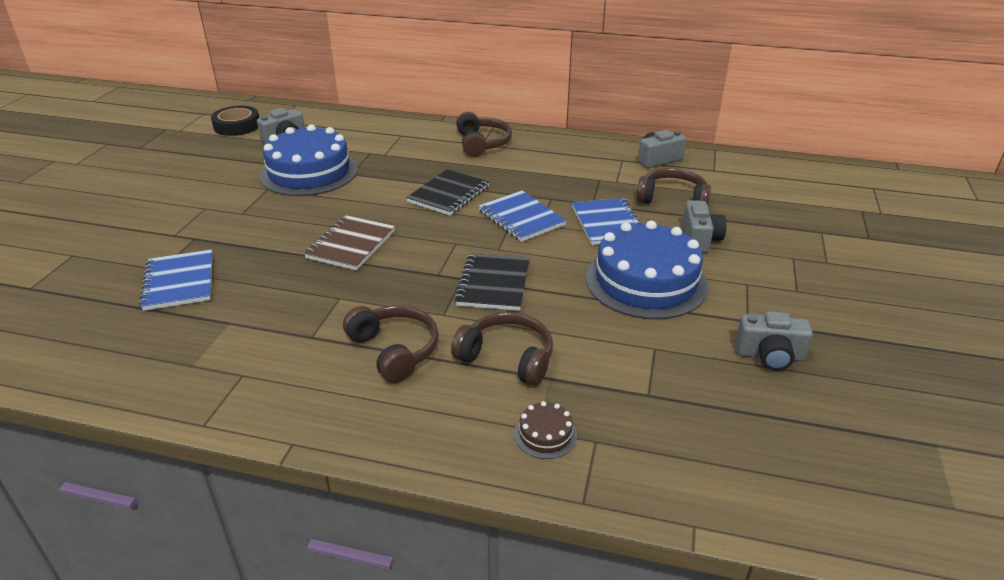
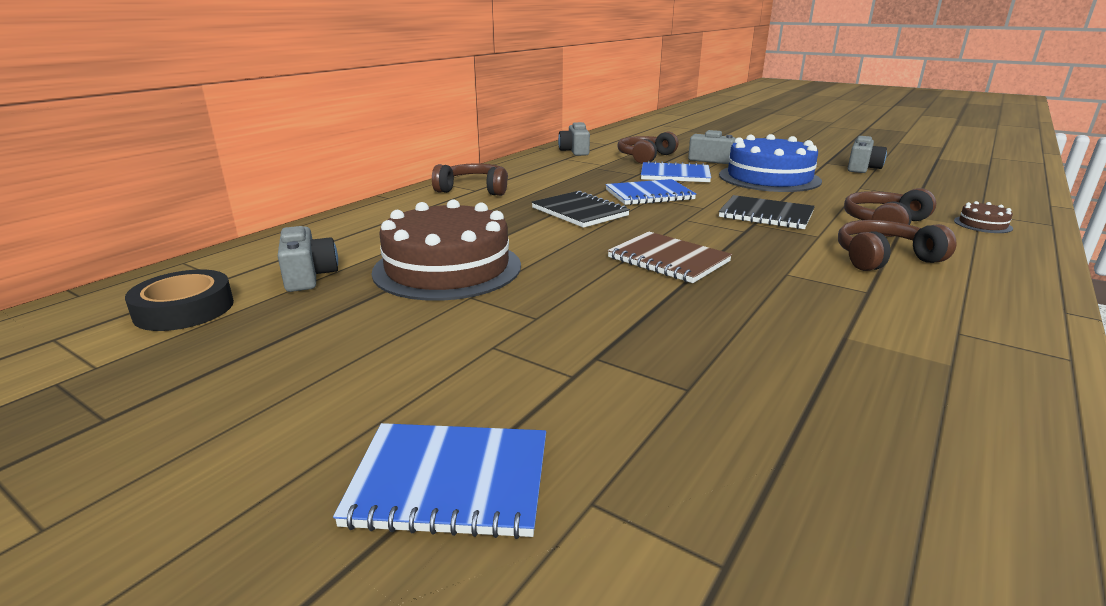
camera: 70 degrees left, 10 degrees down
(179, 282) = (734, 372): blue notebook -> blue notebook (450, 482)
(309, 172) = (447, 268): blue cake -> brown cake

